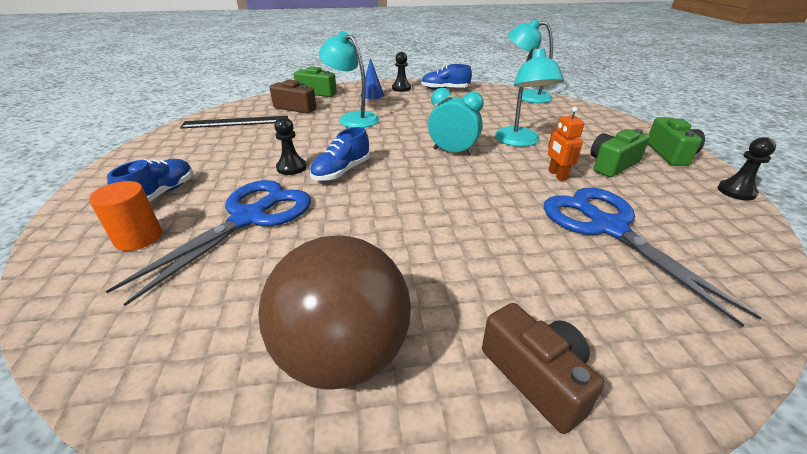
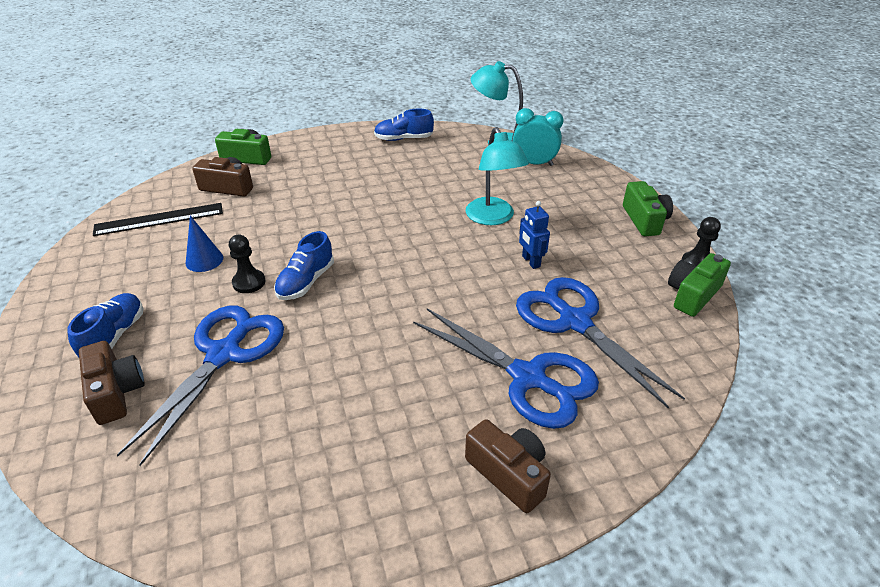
camera: 10 degrees left, 5 degrees up
(138, 238) = (116, 392): orange cylinder -> brown camera
(343, 354) = (352, 480): brown ball -> none
(352, 118) = (301, 199): turquoise lamp -> none
(372, 95) = (316, 157): blue cone -> blue cone (204, 260)
(401, 88) = (350, 141): black pawn -> none
(452, 152) = (422, 240): turquoise clock -> turquoise clock (534, 163)
(557, 175) = (530, 261): orange robot -> blue robot
(558, 273) = (528, 378): none -> blue scissors
(612, 165) = (586, 241): green camera -> green camera (692, 295)

